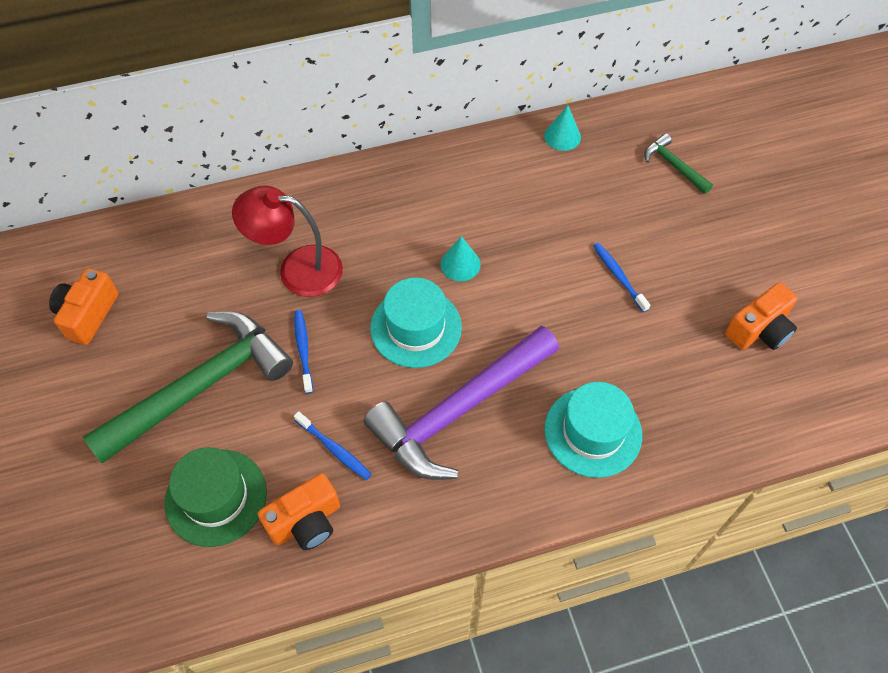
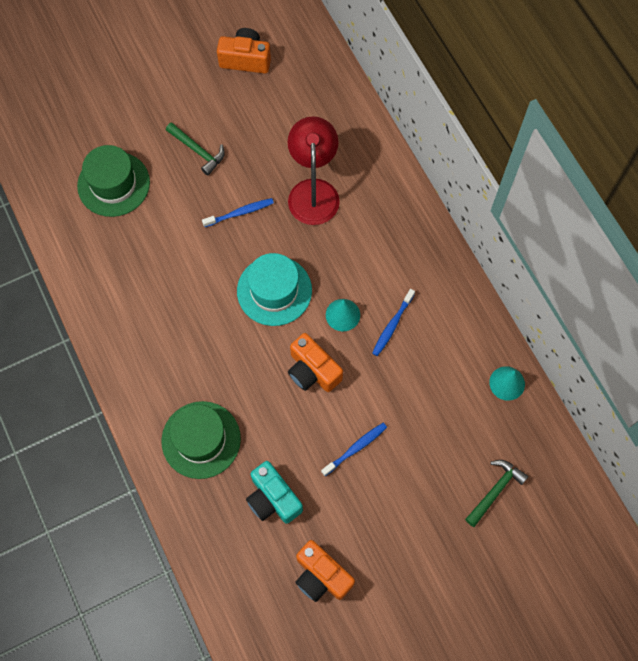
camera: 80 degrees right, 10 degrees up
(201, 386) = (198, 151): green hammer -> green hammer, size x0.44
(306, 522) = (102, 246): orange camera -> orange camera (312, 371)
(334, 449) = (160, 253): blue toothbrush -> blue toothbrush (392, 325)
(459, 410) = (205, 335): purple hammer -> none
(593, 432) = (201, 440): turquoise hat -> green hat
(670, 364) = (273, 498): none -> turquoise camera

